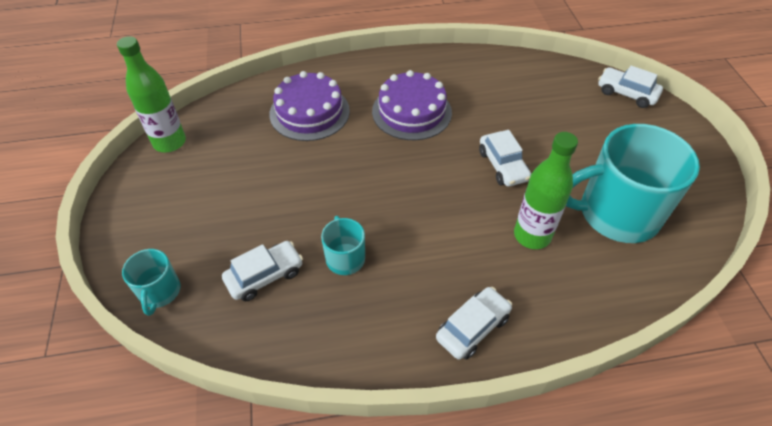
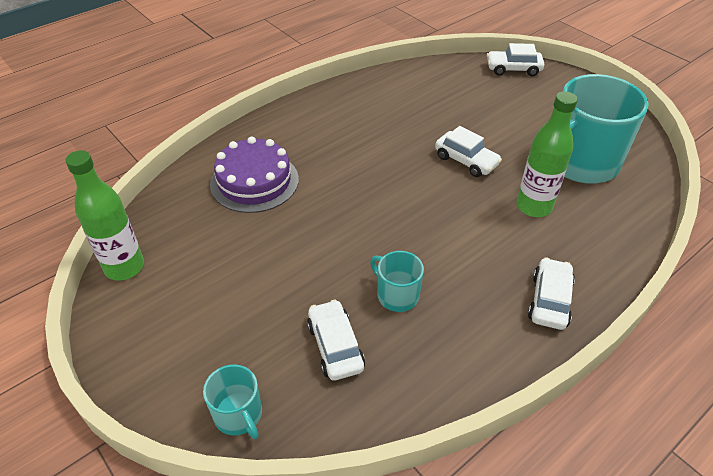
camera: 30 degrees left, 5 degrees down
(265, 276) = (335, 346): white car -> white car turned 45 degrees counterclockwise
(411, 112) = (352, 145): purple cake -> none

